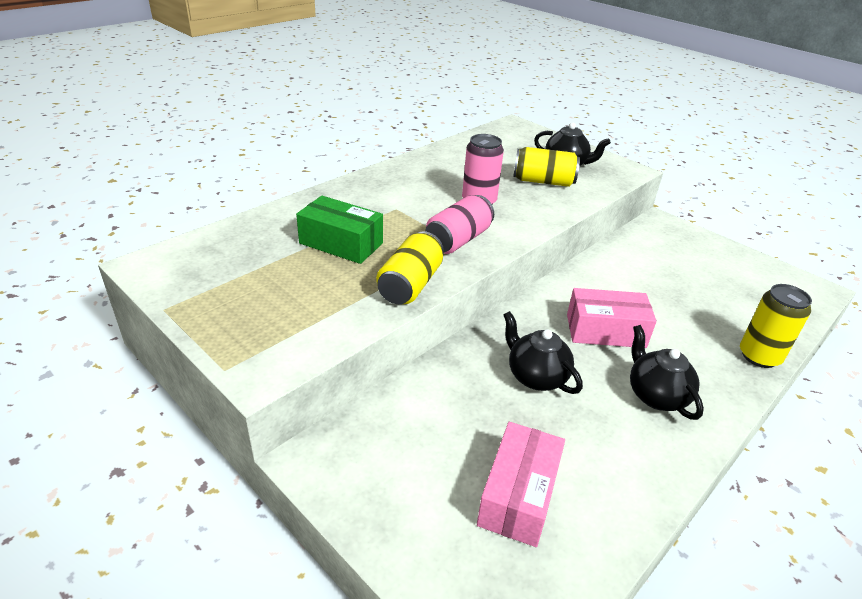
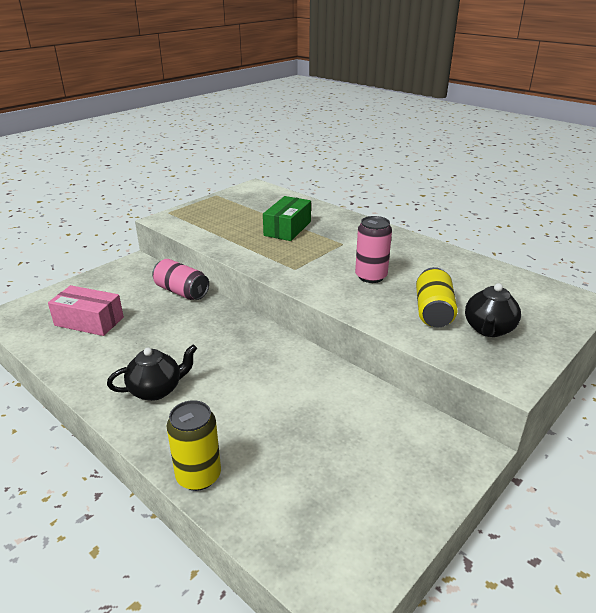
camera: 90 degrees right, 5 degrees down
(410, 284) = (240, 252): yellow can -> none
(458, 240) = (302, 267): pink can -> pink can (181, 292)
(535, 376) = (186, 332): black teapot -> none
(605, 331) = (238, 372): pink box -> none

